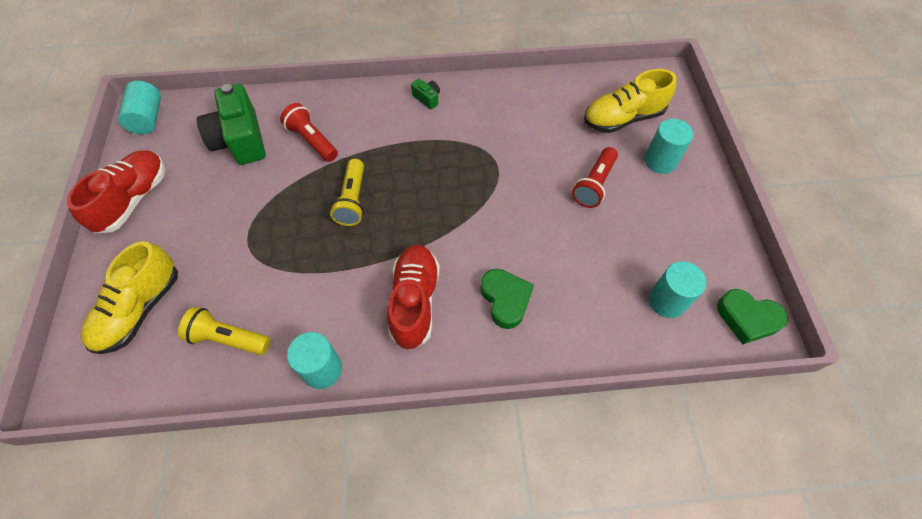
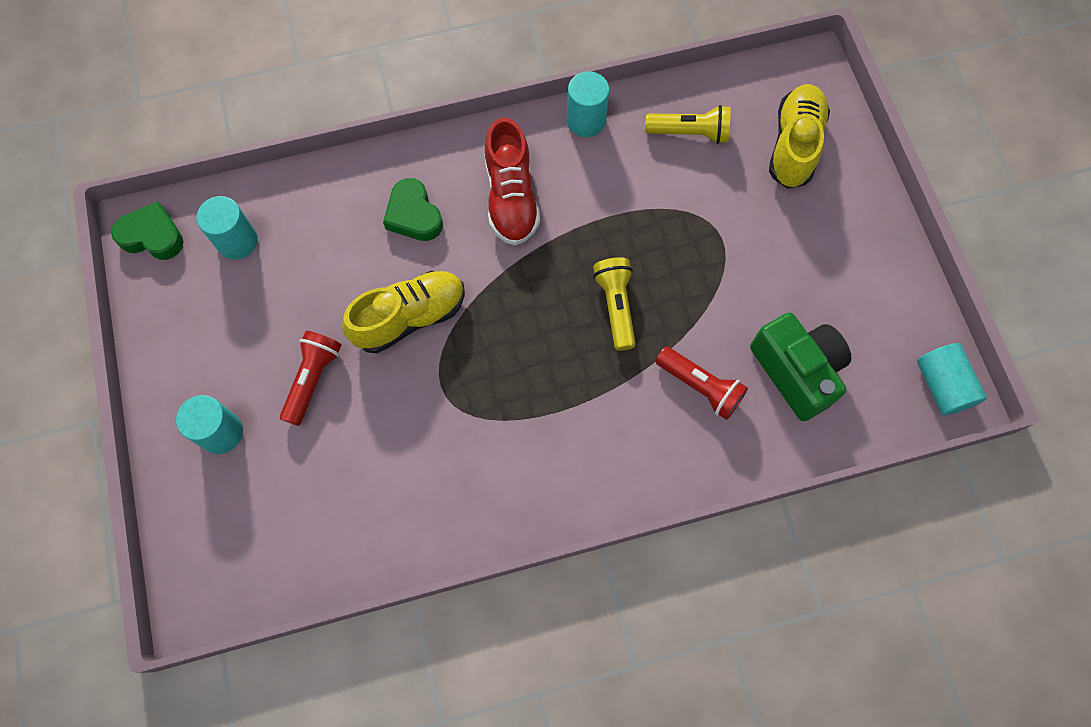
camera: 170 degrees right, 10 degrees up
(133, 199) = (881, 263): red shoe -> none
(427, 99) = (560, 491): green camera -> none
(623, 118) = (267, 502): yellow shoe -> yellow shoe (410, 317)

